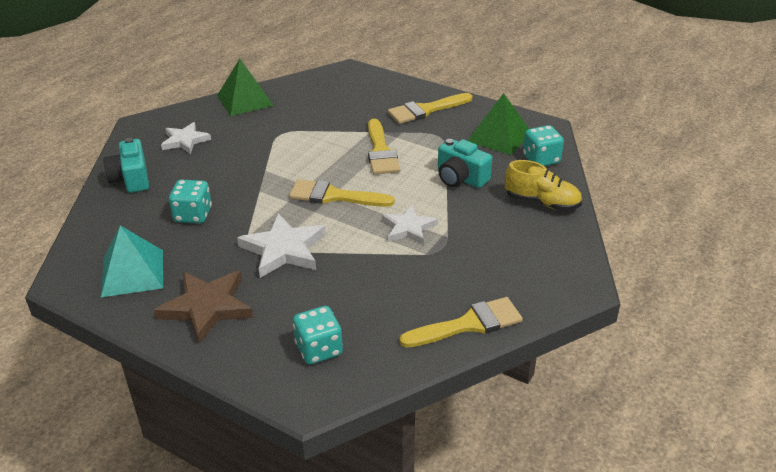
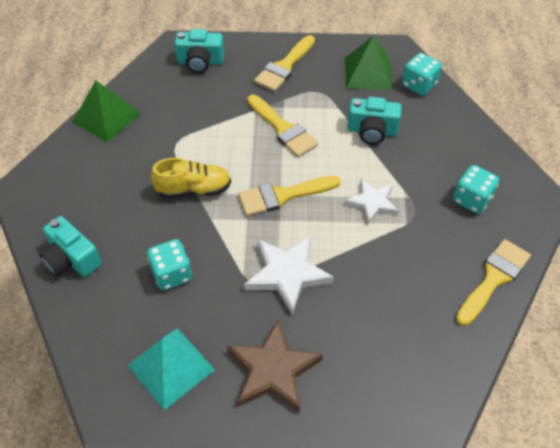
camera: 30 degrees left, 15 degrees up
(185, 141) = (87, 190): white star -> none
(319, 349) = (402, 363): turquoise dice -> turquoise dice (472, 199)
(356, 86) = (200, 62): none -> turquoise camera
(542, 203) = (453, 130): yellow shoe -> yellow shoe (194, 189)

